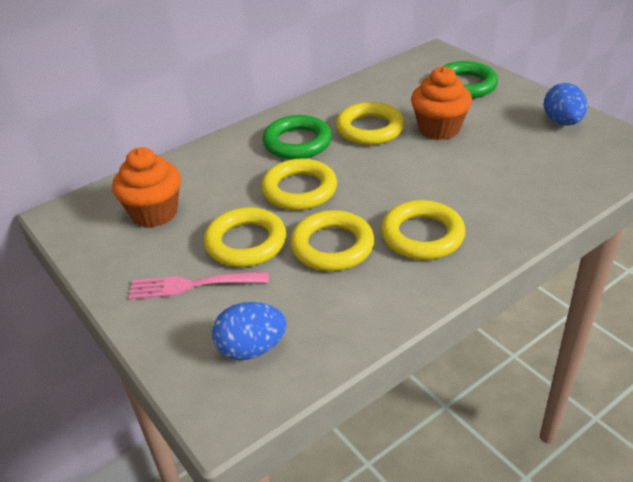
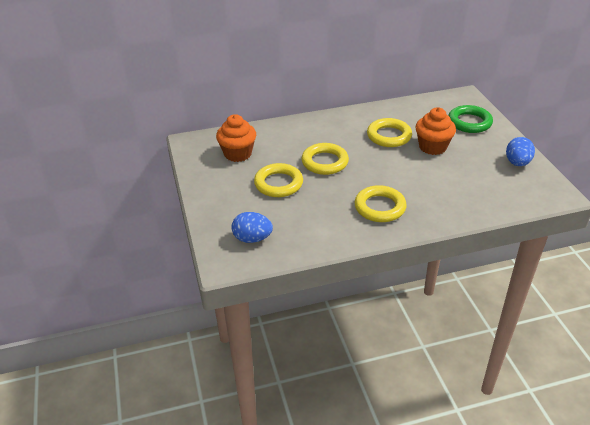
camera: 20 degrees right, 0 degrees up
(194, 285) = (240, 198): pink fork -> none
(297, 142) = (340, 133): green ring -> none
(332, 246) = (325, 199): yellow ring -> none

